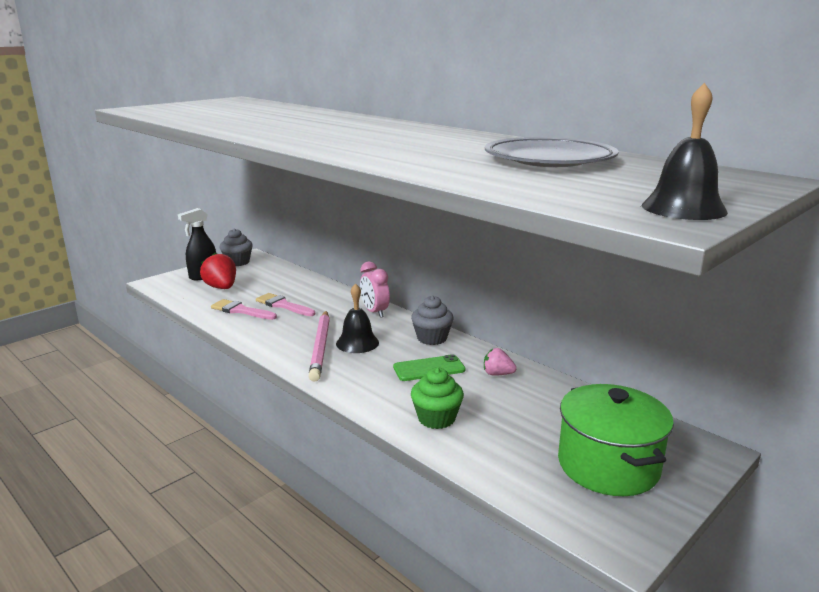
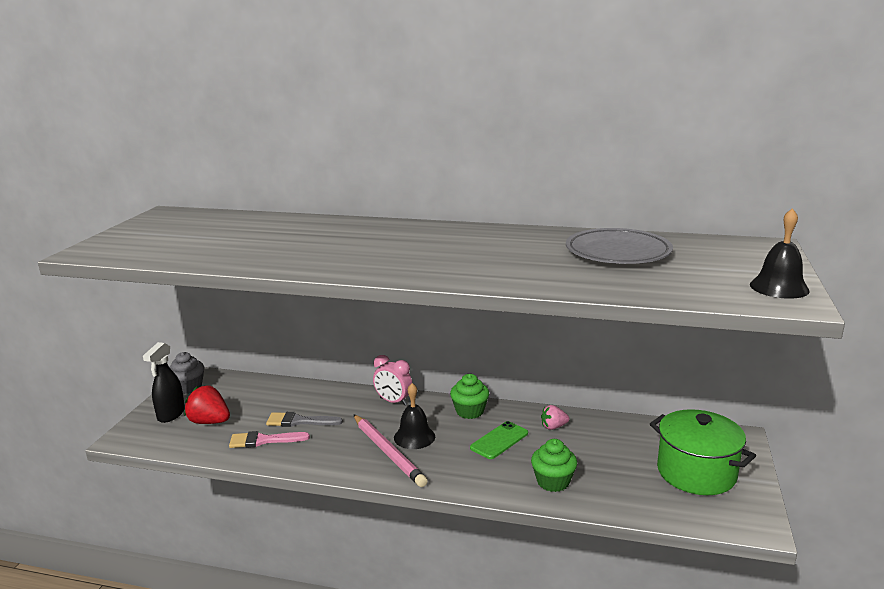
camera: 30 degrees left, 0 degrees up
(283, 305) = (299, 421): pink brush -> grey brush
(432, 338) = (470, 411): grey cupcake -> green cupcake

